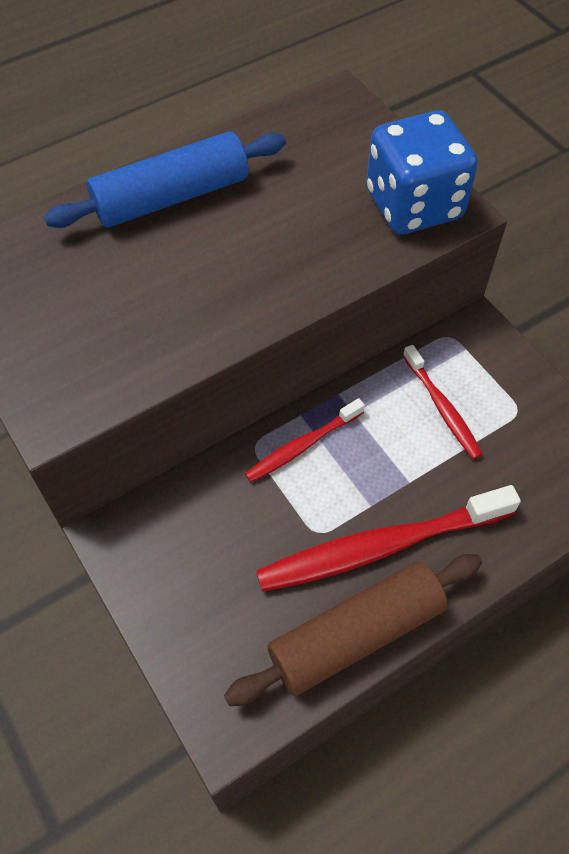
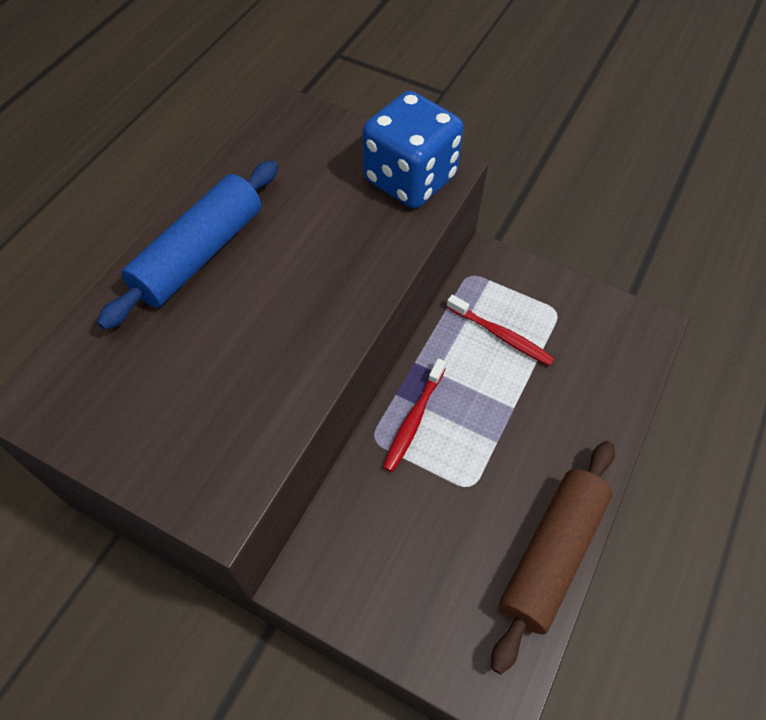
camera: 30 degrees left, 0 degrees up
(380, 546) = (525, 472): red toothbrush -> none

